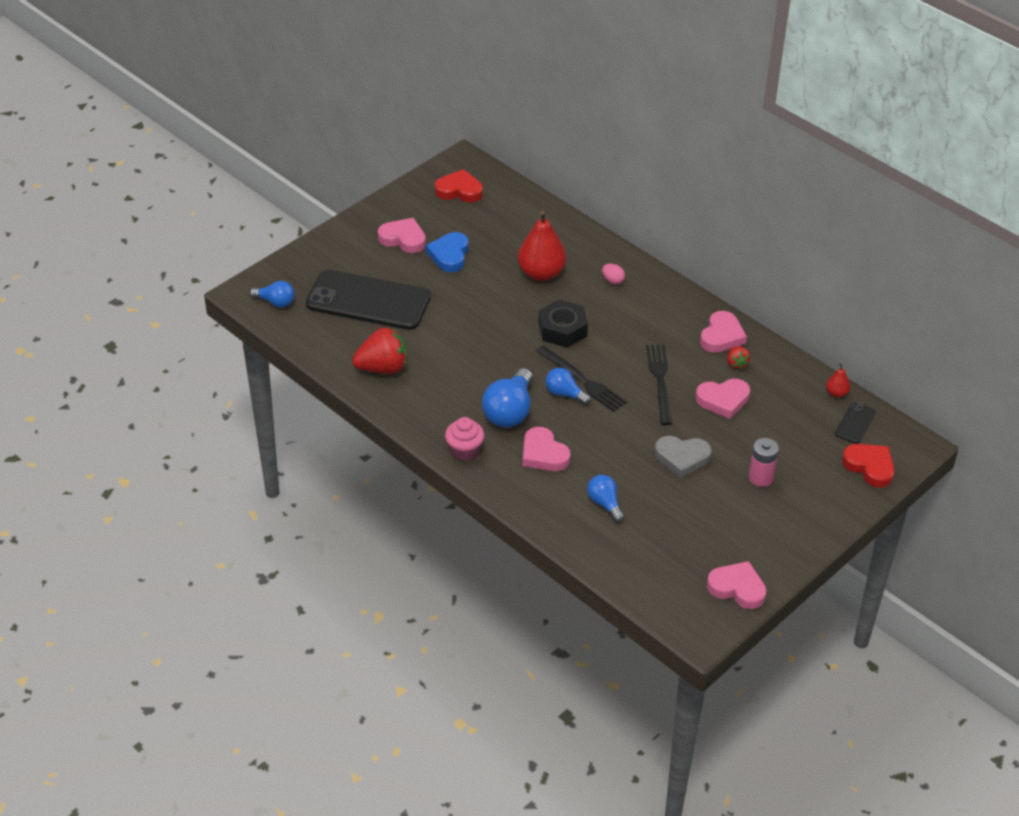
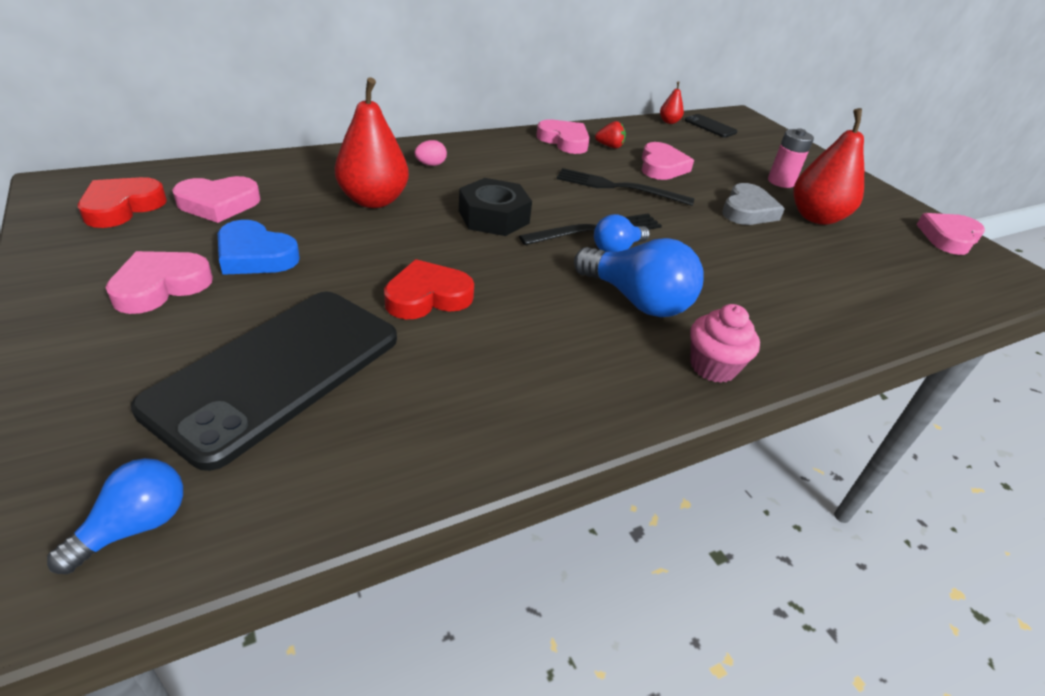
camera: 75 degrees left, 5 degrees down
(382, 368) = (473, 405): red strawberry -> none
(543, 454) = (730, 297): pink heart -> pink heart (218, 204)
(605, 504) = (826, 278): blue light bulb -> none
(705, 500) = (816, 217): none -> red pear
(869, 467) = (767, 137): red heart -> red heart (427, 296)

